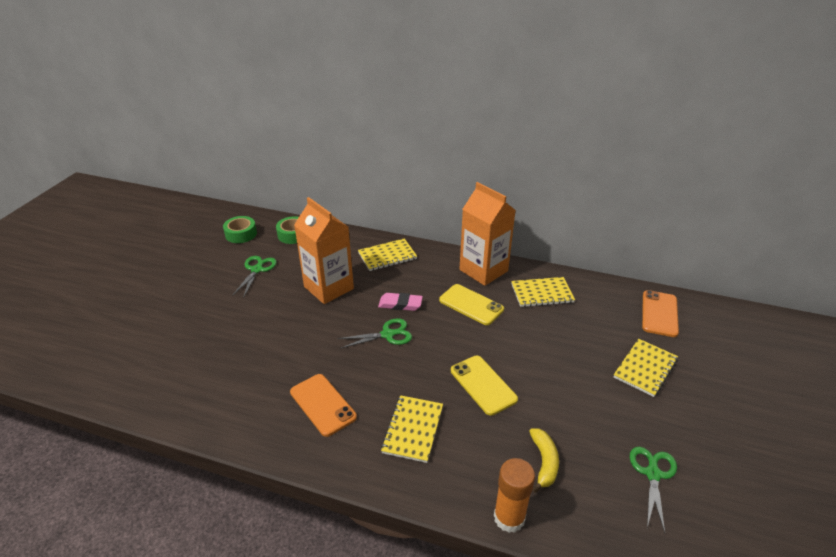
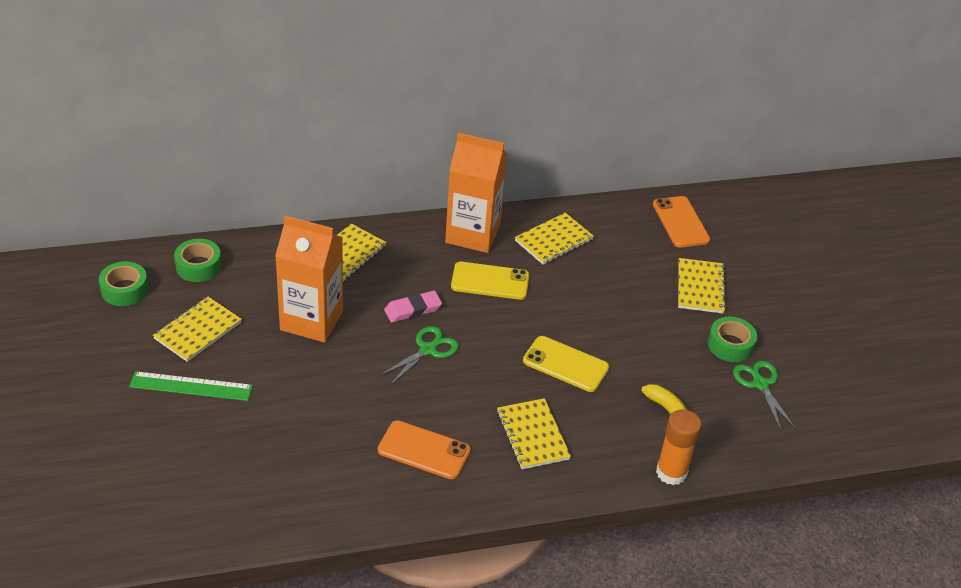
camera: 35 degrees left, 5 degrees up
(220, 300) = (191, 386): none -> green ruler
(257, 270) = (198, 331): green scissors -> yellow notebook
(644, 426) = (730, 345): none -> green tape

